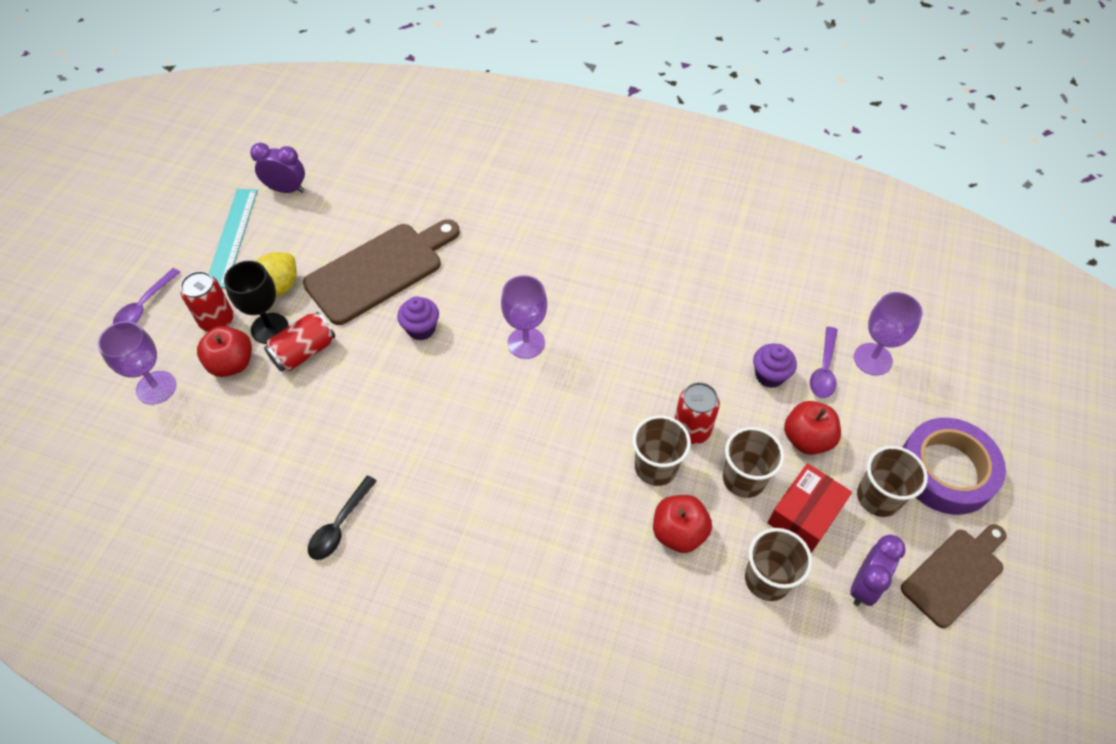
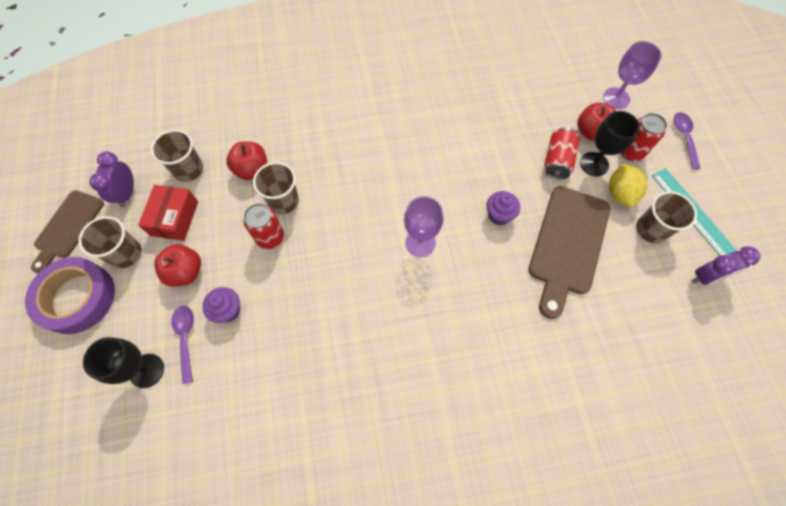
camera: 150 degrees right, 10 degrees up
(340, 525) = (445, 84): black spoon -> none
(743, 479) = (222, 222): brown cup -> brown cup (651, 229)
(872, 359) = (147, 370): purple goblet -> black goblet

